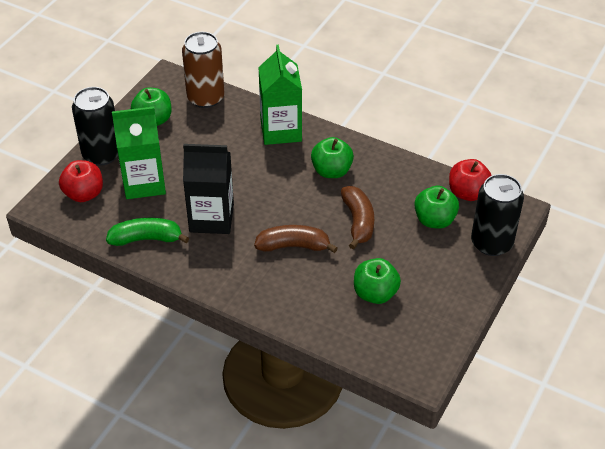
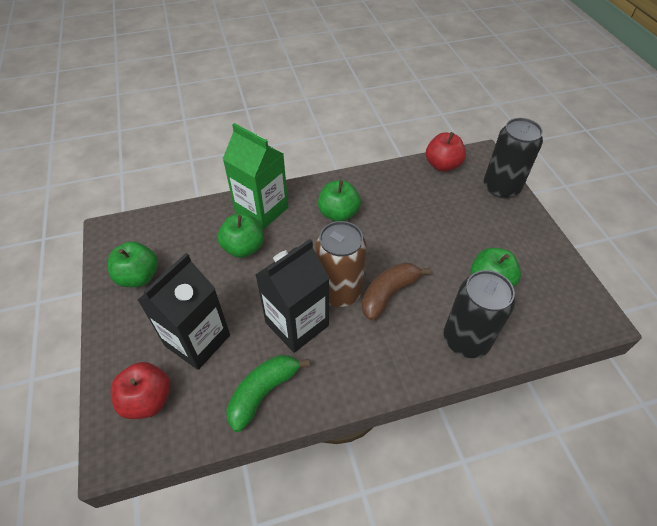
camera: 45 degrees left, 5 degrees up
(102, 154) = (122, 345): black can -> black can (466, 339)
(144, 183) = (197, 340): green carton -> black carton
(205, 98) = (166, 226): brown can -> brown can (339, 291)
(358, 222) = (406, 237): brown banana -> none
(434, 220) = (449, 198): green apple -> green apple (243, 248)

